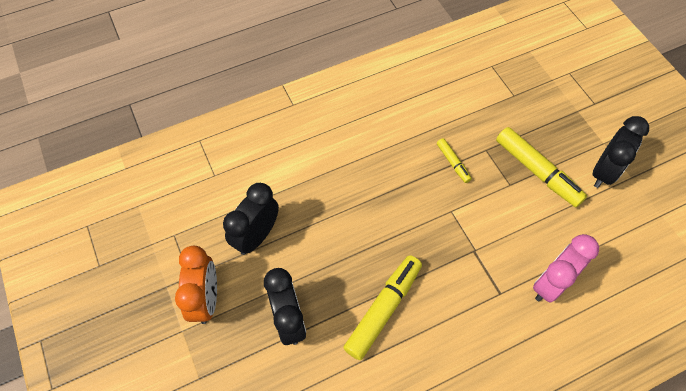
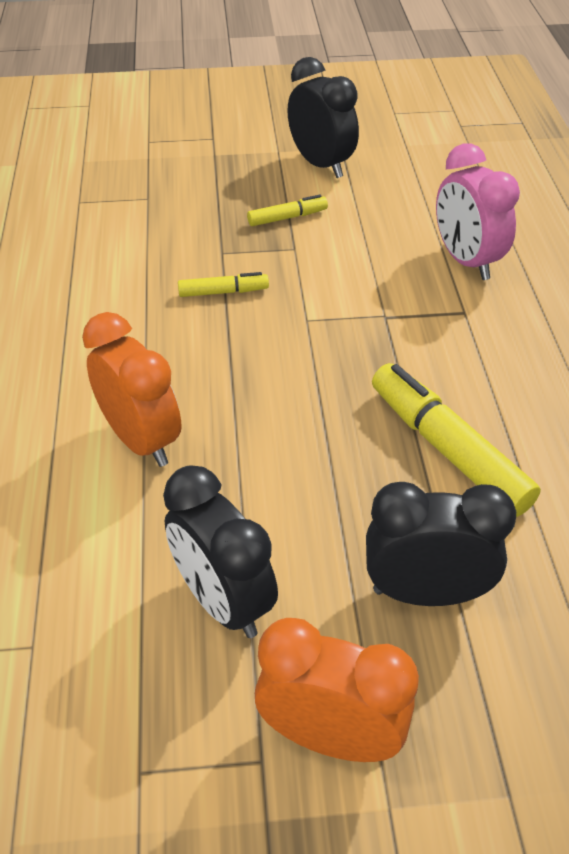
camera: 70 degrees left, 15 degrees down
(333, 168) = (141, 440): none -> orange clock
(537, 171) = (287, 218): yellow marker -> yellow marker, size x0.51

